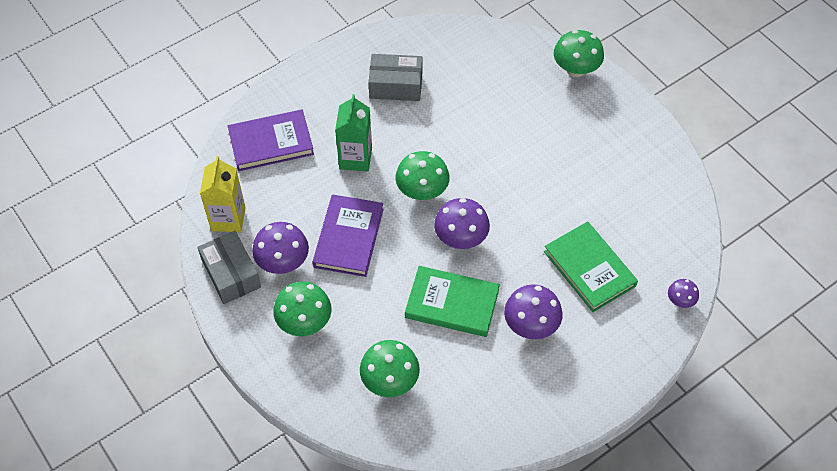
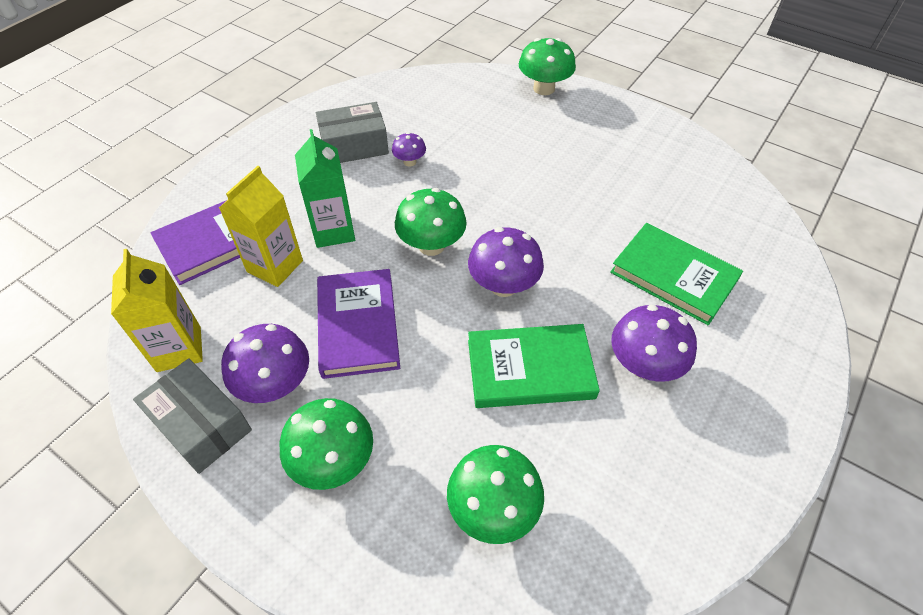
camera: 20 degrees left, 5 degrees down
(306, 175) = (275, 266): none -> yellow carton
(680, 301) = (796, 281): purple mushroom -> purple mushroom (409, 162)

